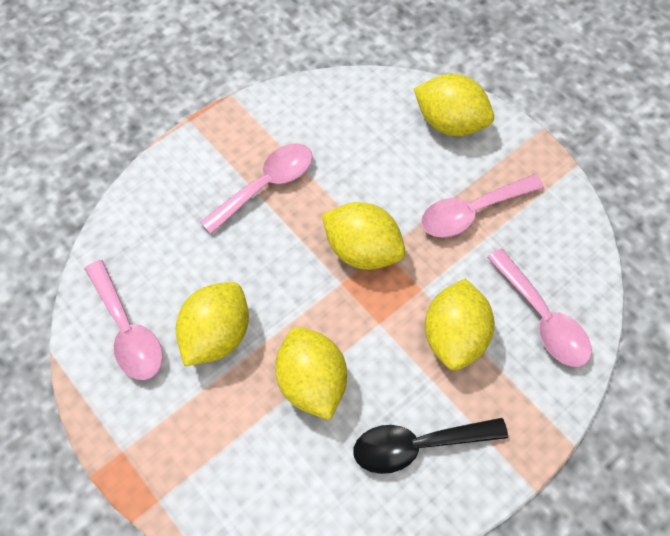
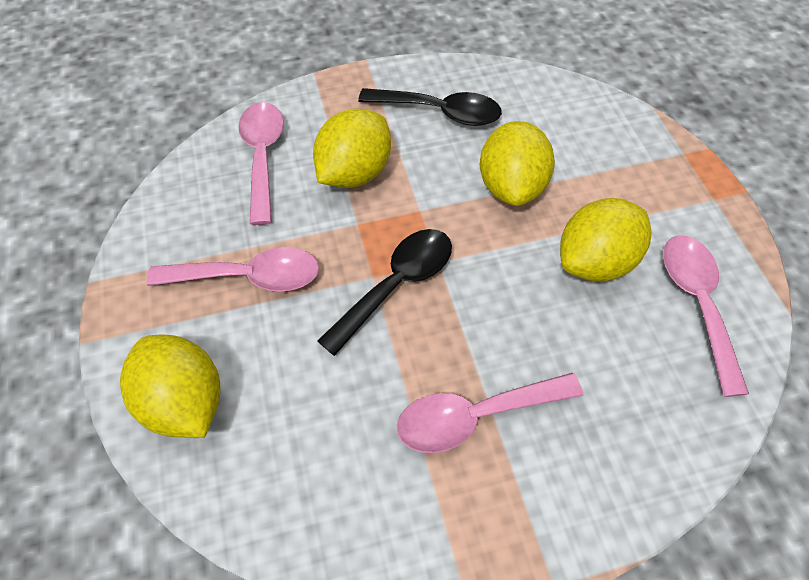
camera: 155 degrees left, 5 degrees down
(362, 250) = (396, 285): yellow lemon -> black spoon

